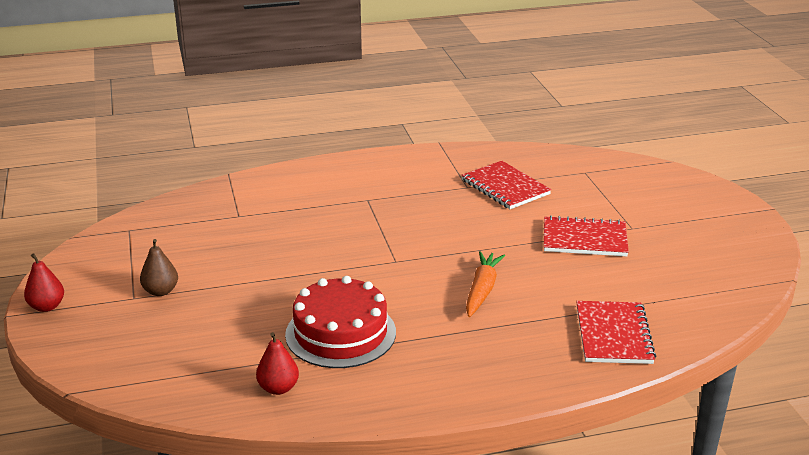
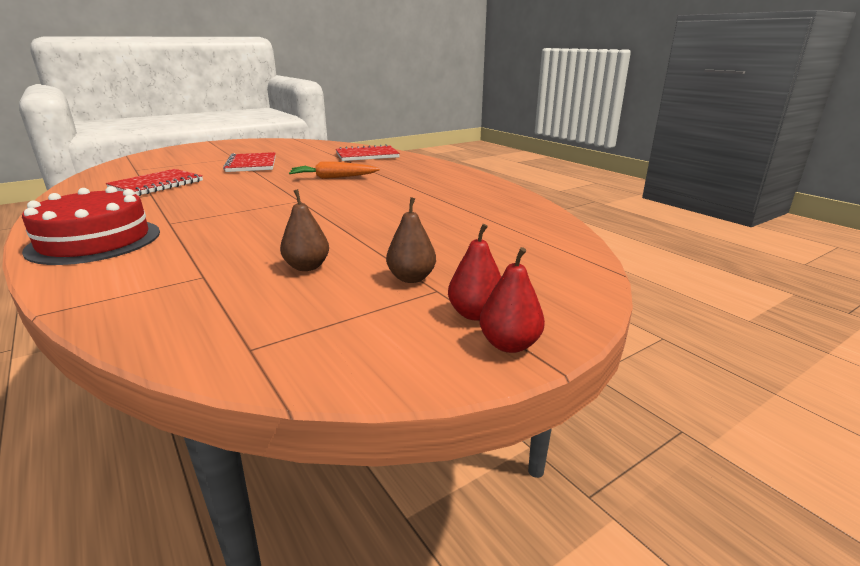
camera: 110 degrees left, 5 degrees down
(219, 253) = (307, 267): none -> brown pear
(278, 388) = (505, 207): red pear -> red pear (475, 314)
(340, 333) = (419, 201): red cake -> red cake (95, 241)

